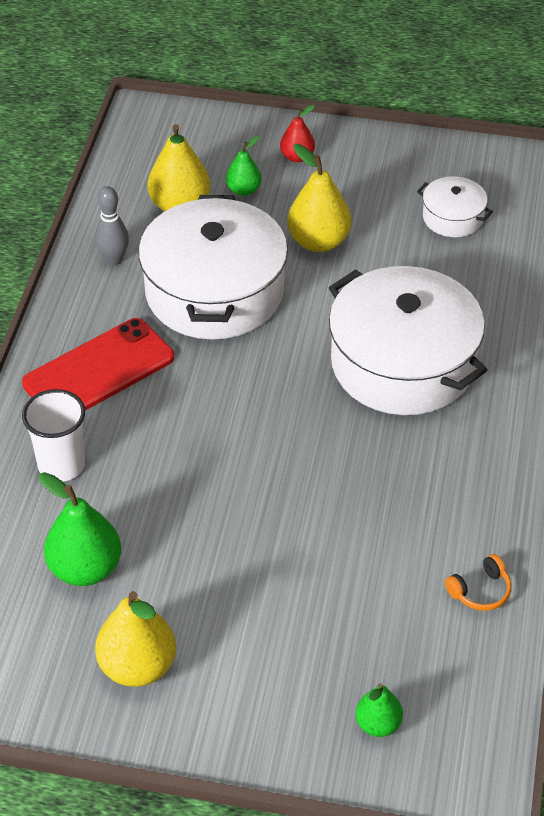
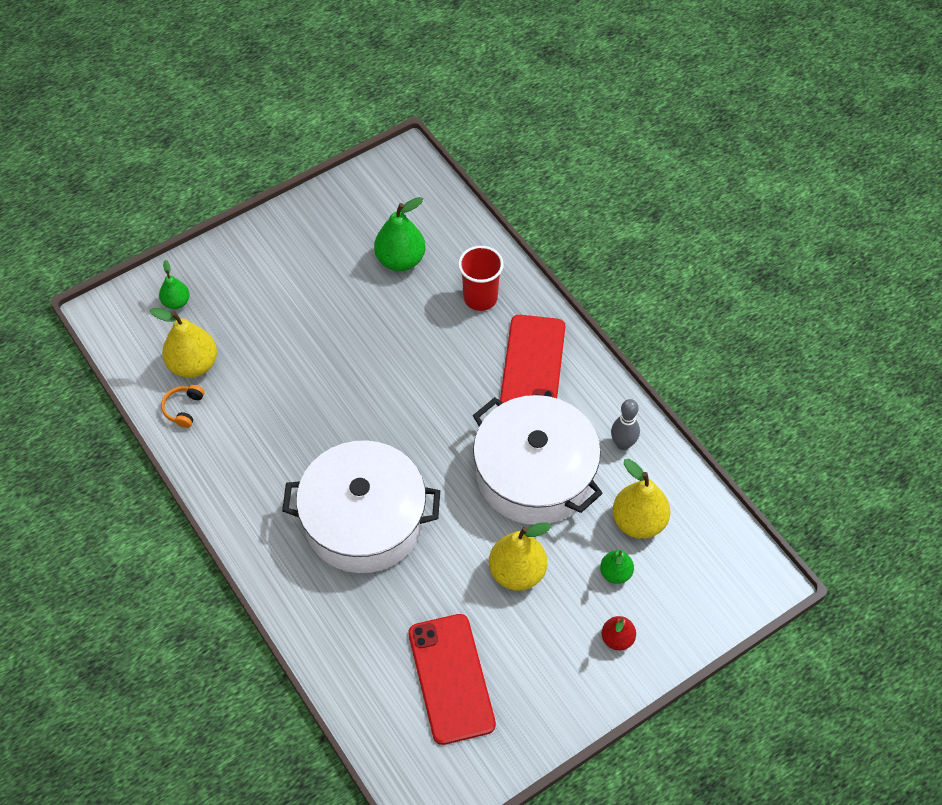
camera: 135 degrees right, 10 degrees up
(61, 465) = (480, 298): white cup -> red cup
(137, 666) = (320, 239): yellow pear -> yellow pear (193, 365)
(453, 217) = (451, 678): white pot -> red phone

